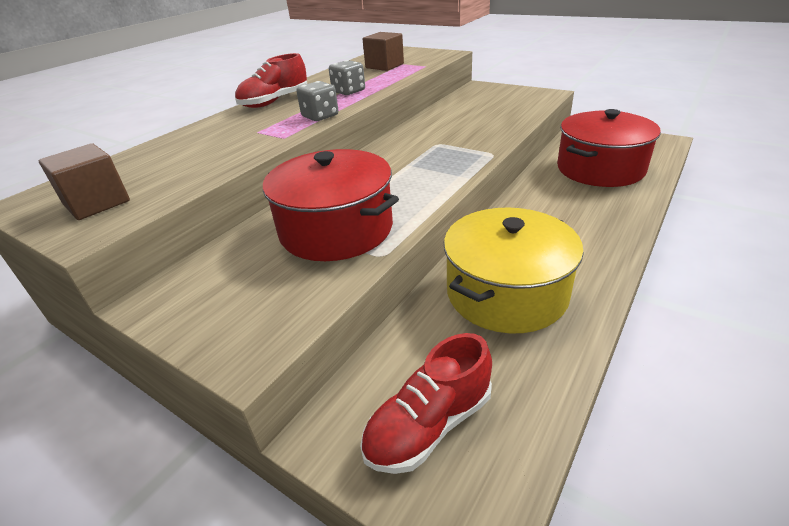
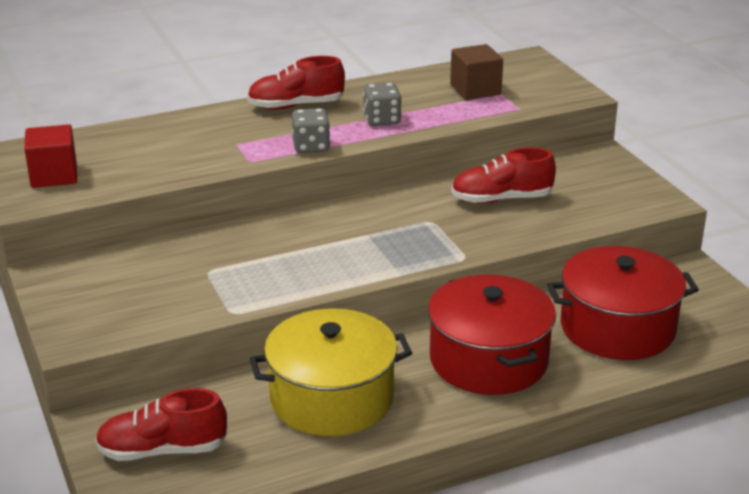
camera: 30 degrees right, 5 degrees down
(97, 203) = (54, 175): brown cube -> red cube
(336, 229) = (226, 274): red pot -> red pot (488, 360)
(461, 120) = (501, 199): none -> red shoe

